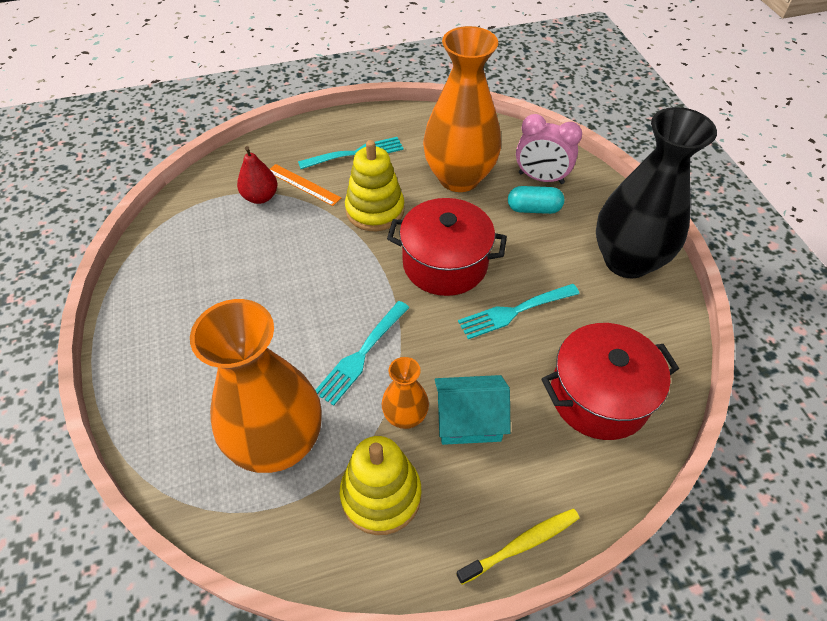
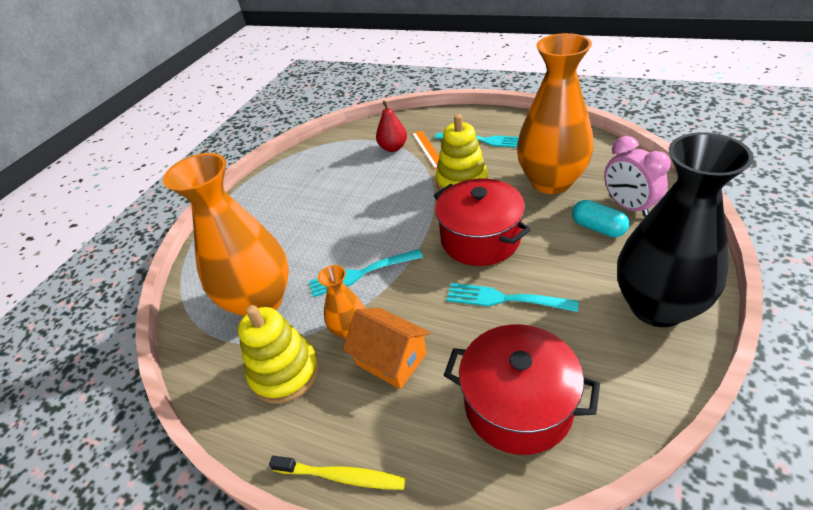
camera: 45 degrees right, 10 degrees down
(469, 420) = (391, 359): turquoise house -> orange house

